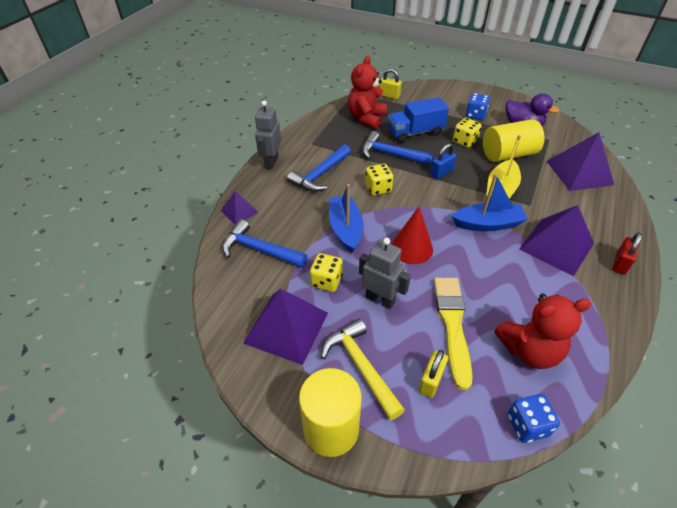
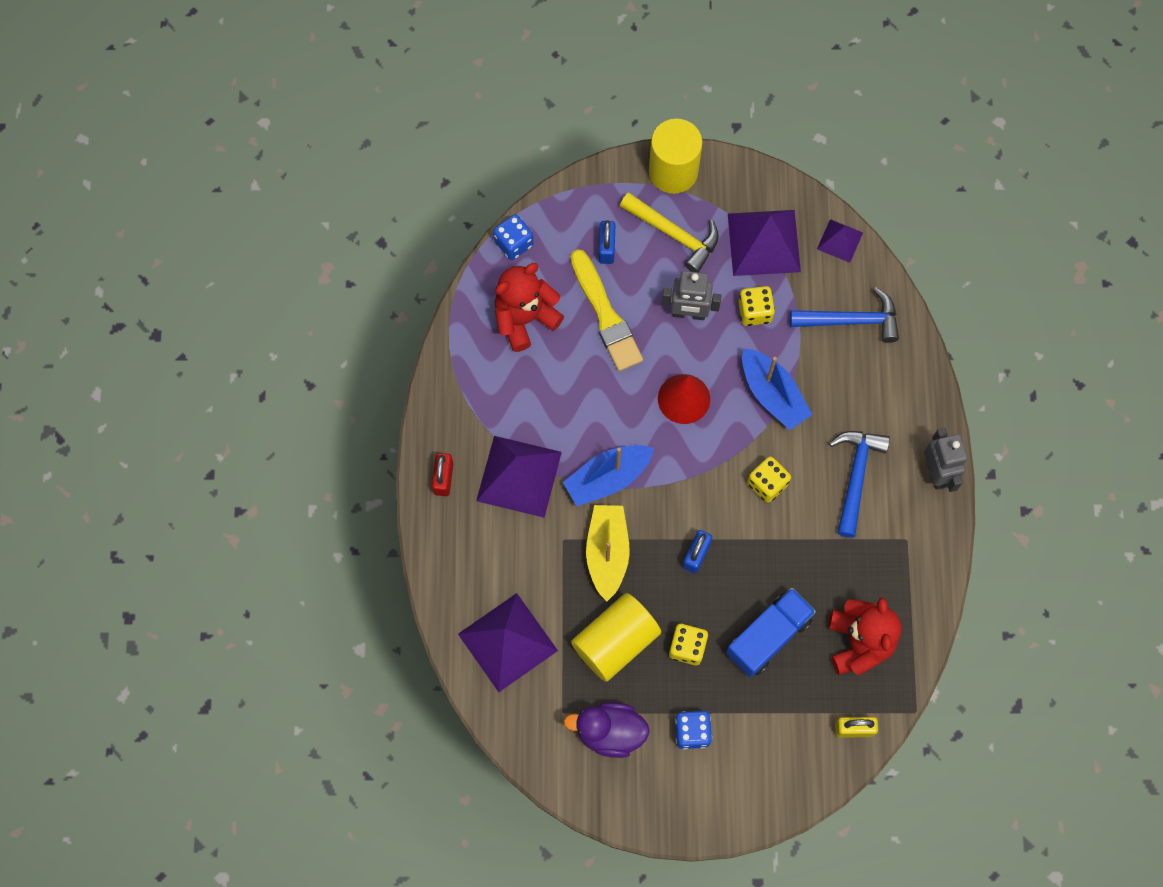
camera: 155 degrees right, 25 degrees up
(239, 211) = (914, 366): purple pyramid -> purple pyramid (840, 240)
(391, 154) = (781, 565): blue hammer -> none
(431, 381) = (606, 248): yellow padlock -> blue padlock

